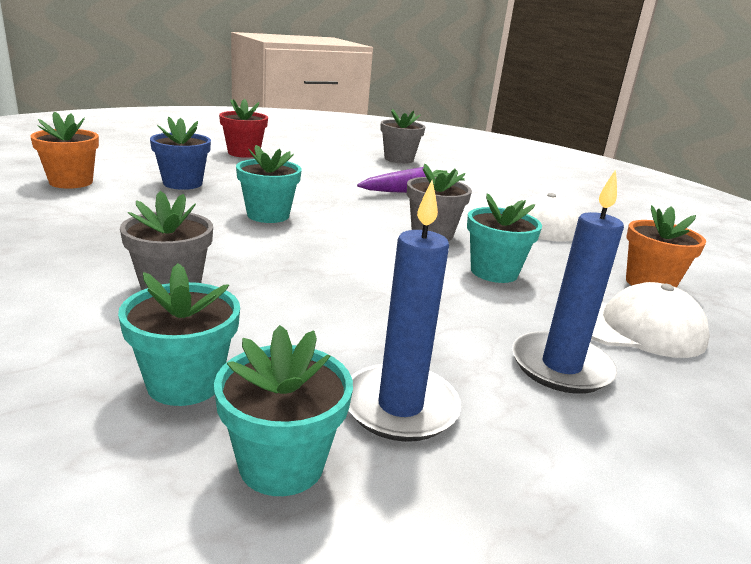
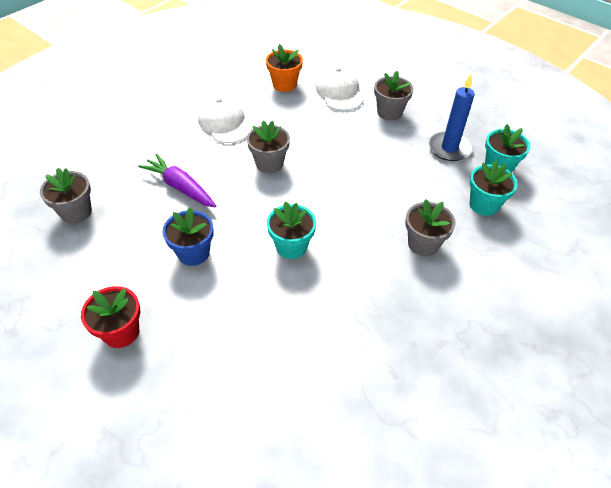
camera: 105 degrees left, 25 degrees up
(71, 182) = (304, 406): orange flower pot -> none
(182, 183) = (254, 328): blue flower pot -> blue flower pot (193, 253)
(494, 272) = (310, 134): turquoise flower pot -> none
(561, 367) = (389, 112): blue candle -> grey flower pot

